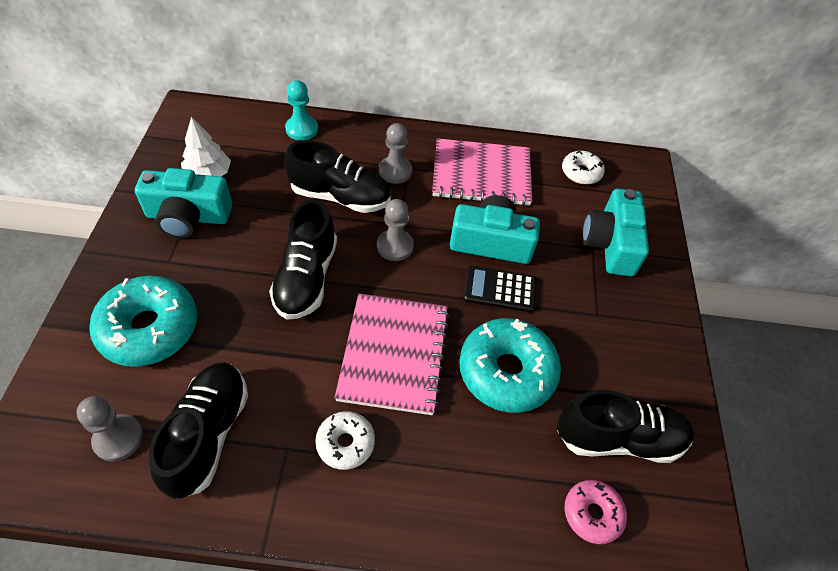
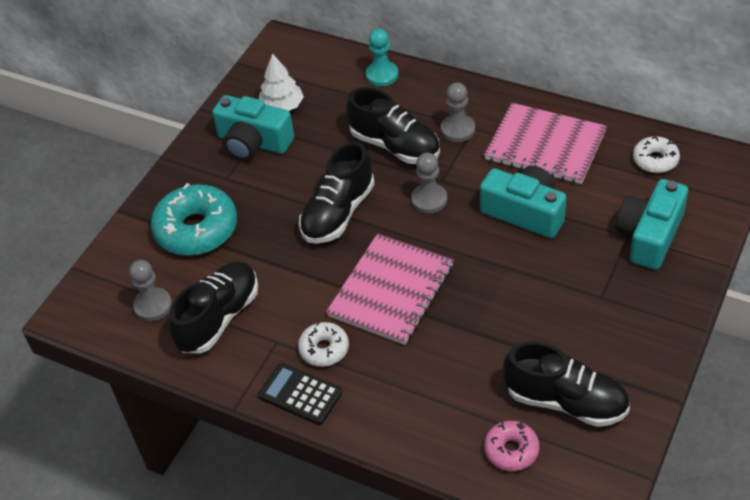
camera: 30 degrees right, 5 degrees down
(500, 289) = (513, 256): black calculator -> black calculator (300, 394)
(506, 372) = (487, 326): turquoise donut -> none

